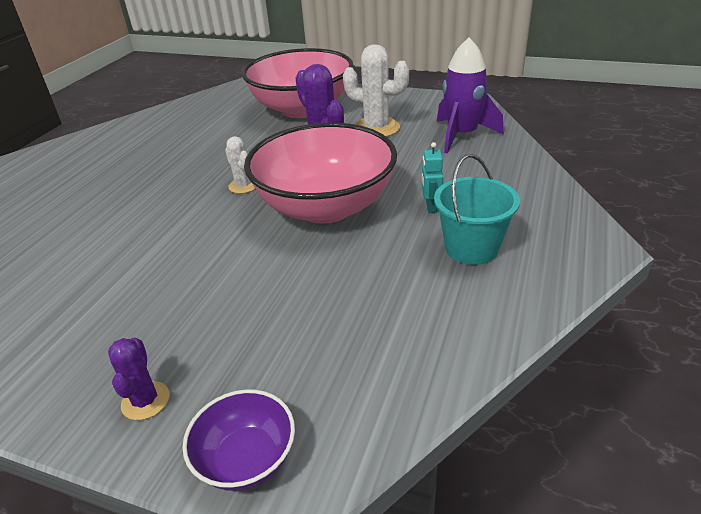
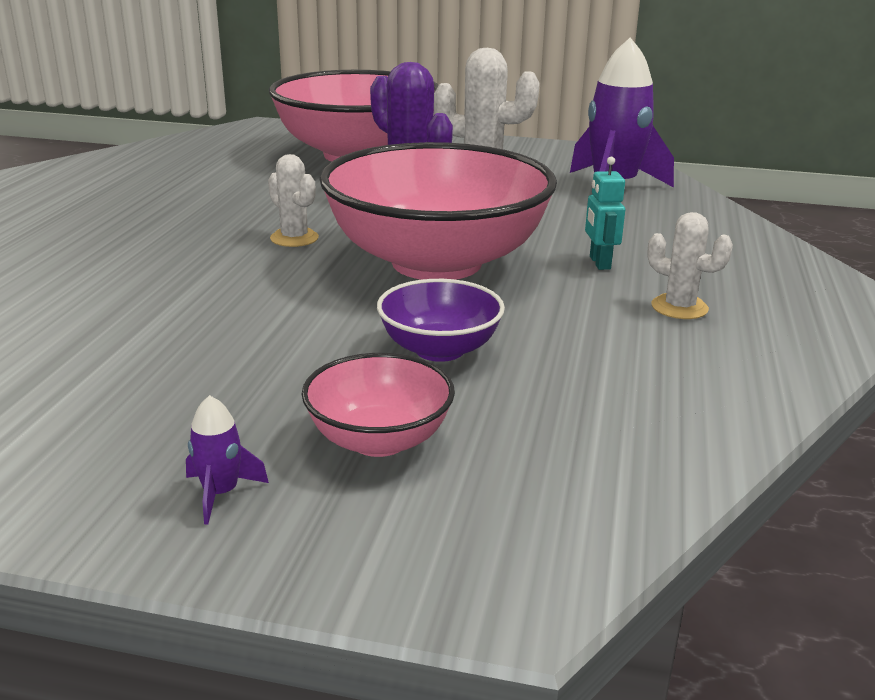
camera: 10 degrees left, 10 degrees down
(145, 401) = (220, 493): purple cactus -> purple rocket
(246, 459) = (422, 559): purple bowl -> purple bowl (439, 349)
(248, 360) = (379, 440): none -> pink bowl
(471, 248) = (679, 307): turquoise bucket -> white cactus

